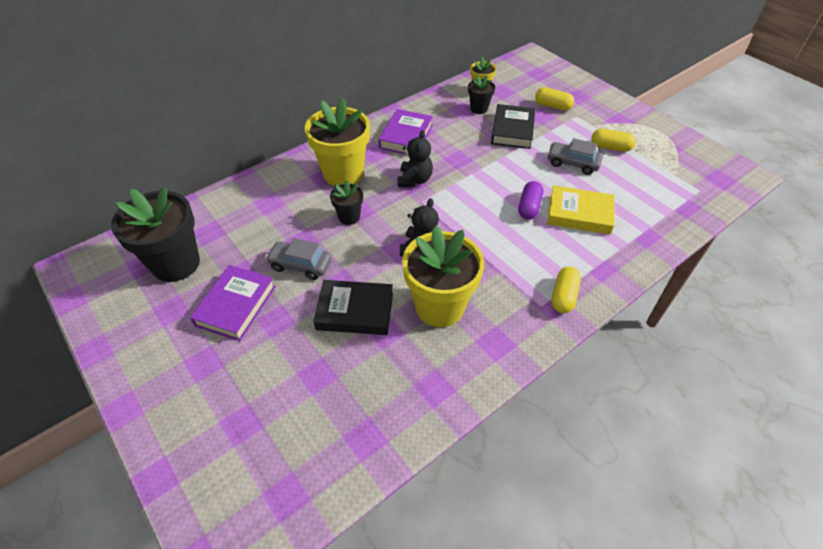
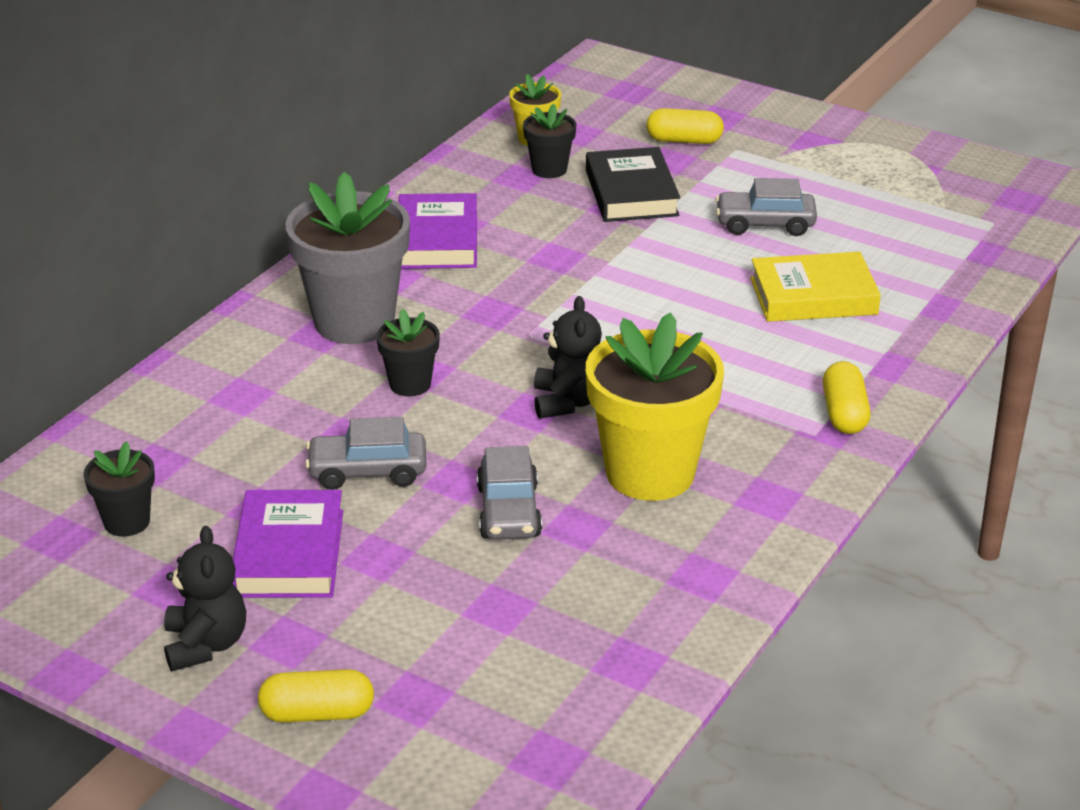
camera: 20 degrees left, 15 degrees down
(176, 264) = (127, 522): black flower pot -> black flower pot, size x0.50
(343, 174) = (354, 321): yellow flower pot -> grey flower pot
(355, 311) = (509, 511): black book -> grey car
(414, 180) = (496, 304): black teddy bear -> black teddy bear (206, 644)
(529, 207) = (723, 303): purple capsule -> none
(610, 147) = (818, 187): yellow capsule -> yellow capsule (317, 713)

